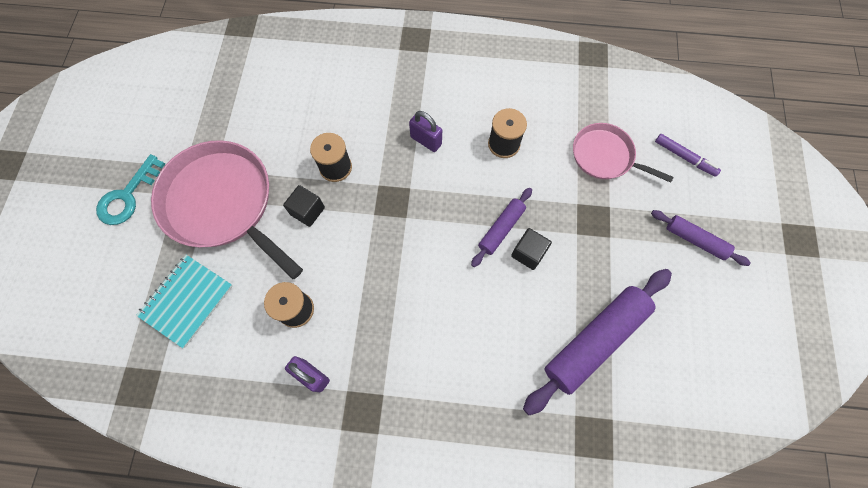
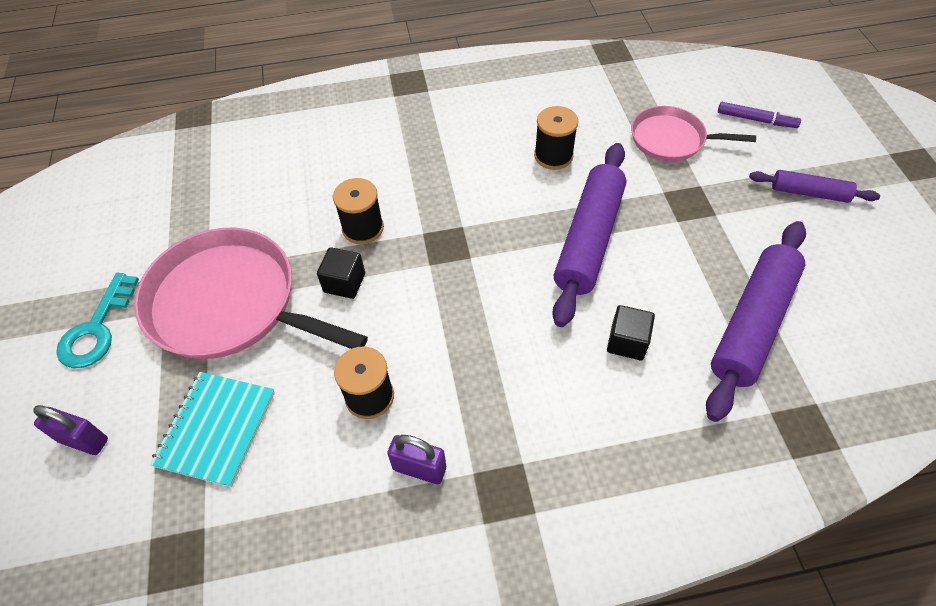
camera: 15 degrees left, 15 degrees down
(426, 140) = (462, 174): purple padlock -> purple padlock (83, 440)
(501, 229) = (589, 239): purple rolling pin -> purple rolling pin, size x1.86
(528, 253) = (631, 255): black cube -> black cube (627, 342)

